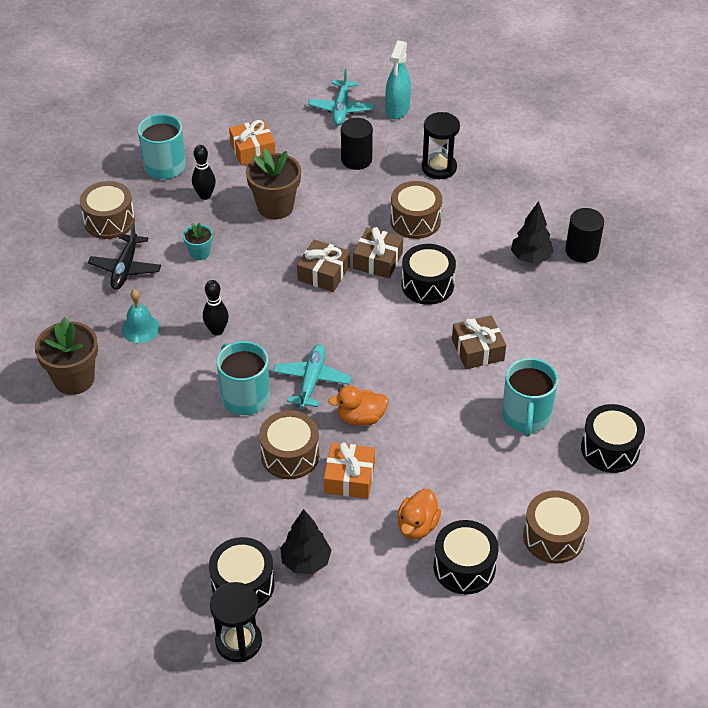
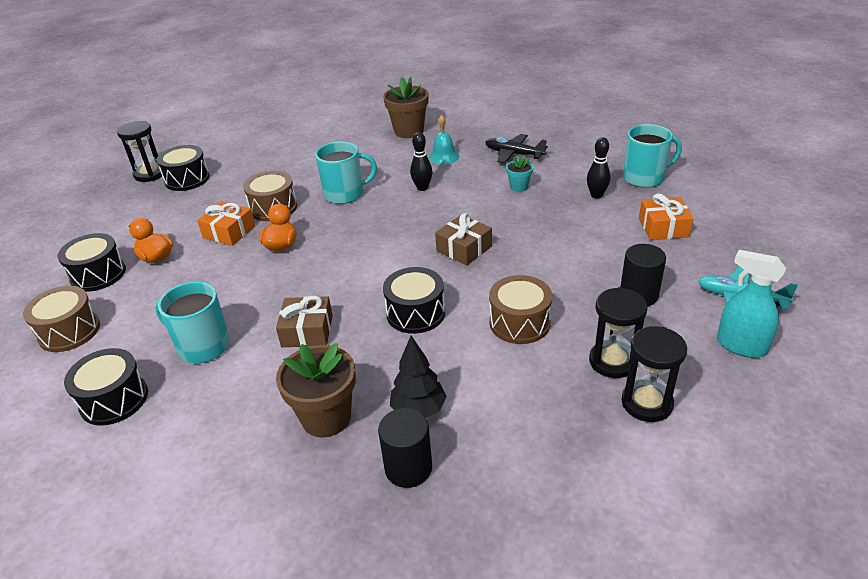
camera: 110 degrees right, 10 degrees down
(109, 221) = (574, 150): brown drum -> none
(275, 207) = (570, 232): brown flower pot -> brown flower pot (326, 417)
(305, 561) = (179, 204): black tree -> none
(311, 380) = (339, 226): turquoise plane -> none
(377, 260) = (467, 285): brown gift -> none
(472, 150) = (646, 403): none -> black hourglass

